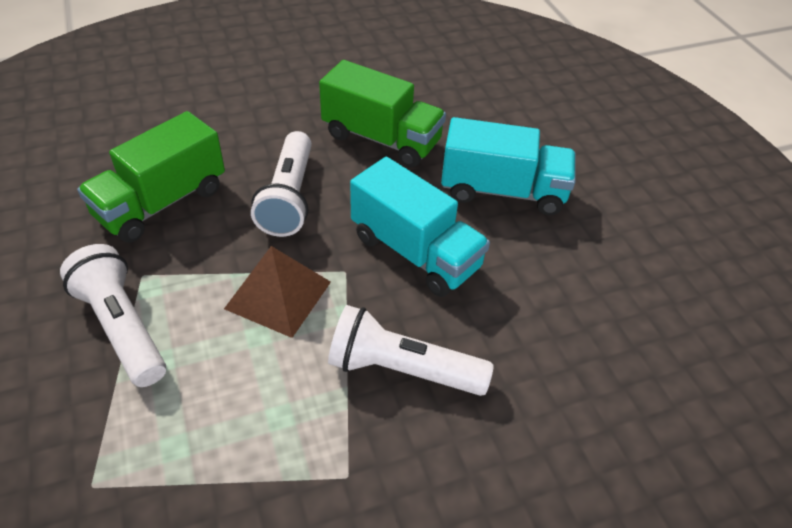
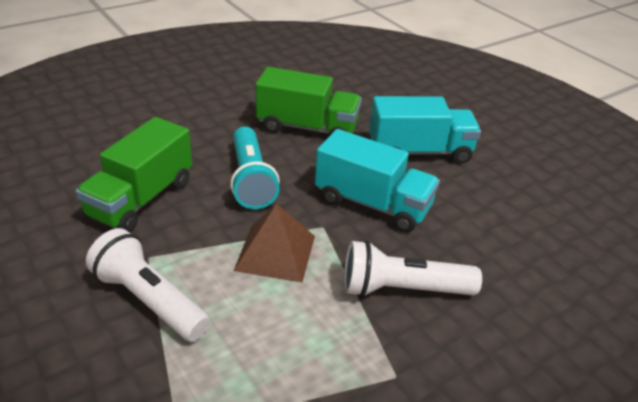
camera: 15 degrees left, 10 degrees down
(288, 197) = (250, 180): white flashlight -> turquoise flashlight

